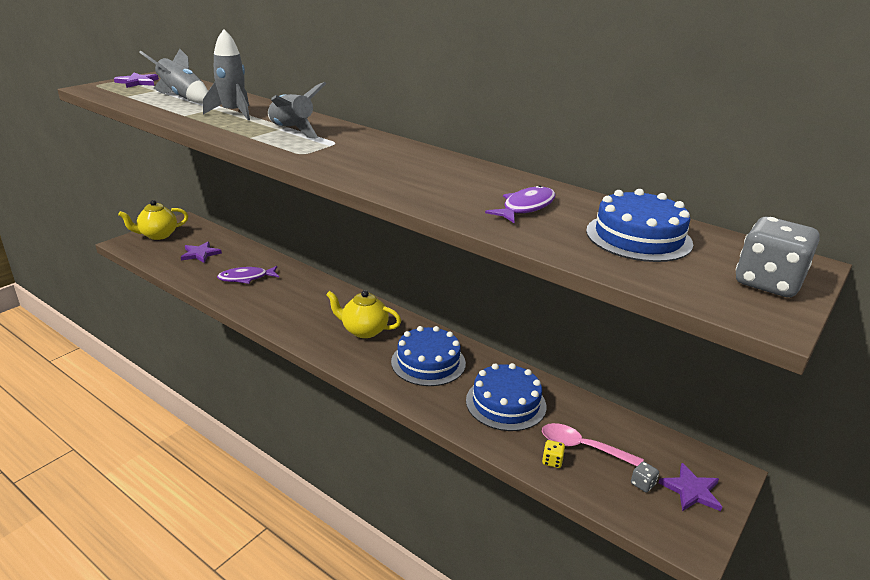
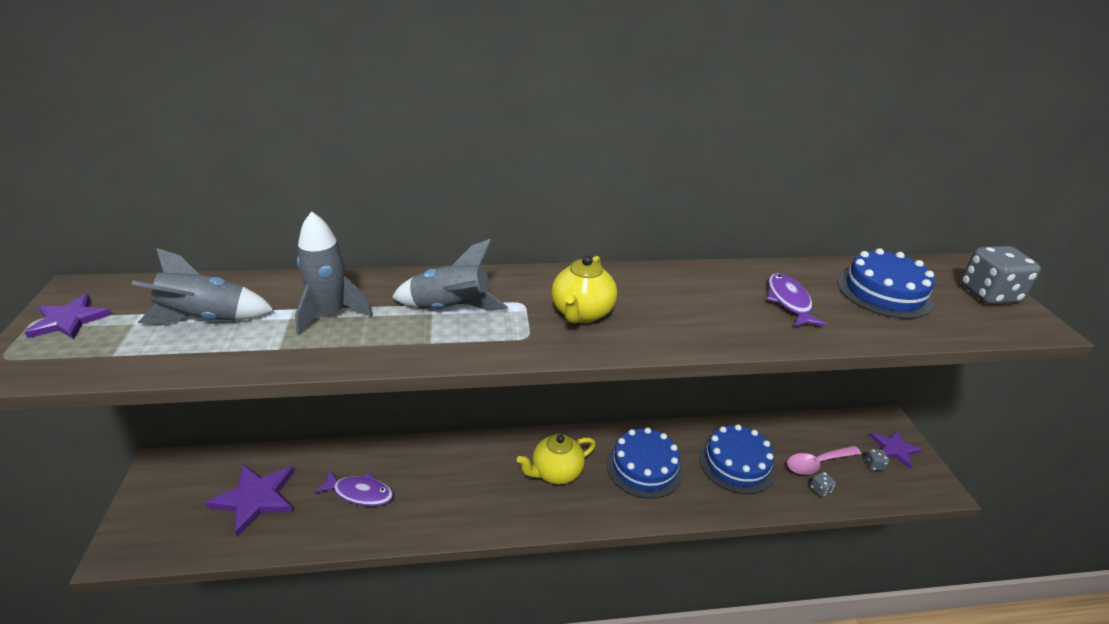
camera: 45 degrees left, 5 degrees up
(158, 235) = (152, 509): yellow teapot -> yellow teapot (581, 313)
(200, 254) = (255, 498): purple star -> purple star, size x1.53
(246, 278) = (360, 493): purple fish -> purple fish turned 105 degrees counterclockwise
(552, 461) = (820, 489): yellow dice -> grey dice

